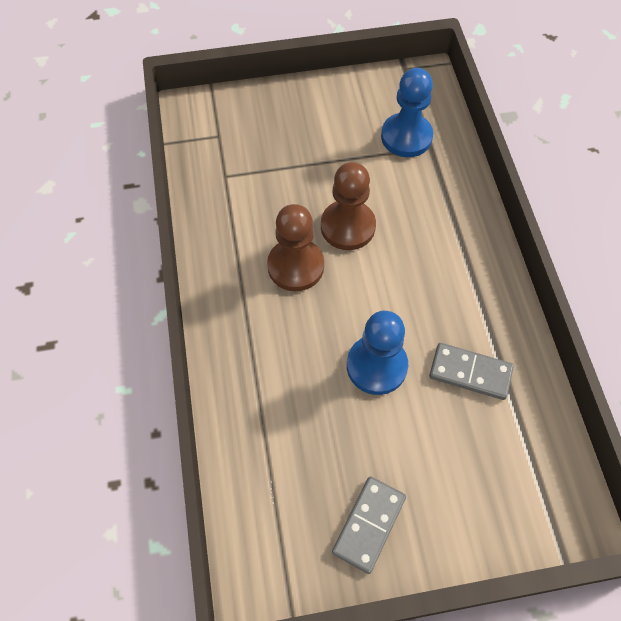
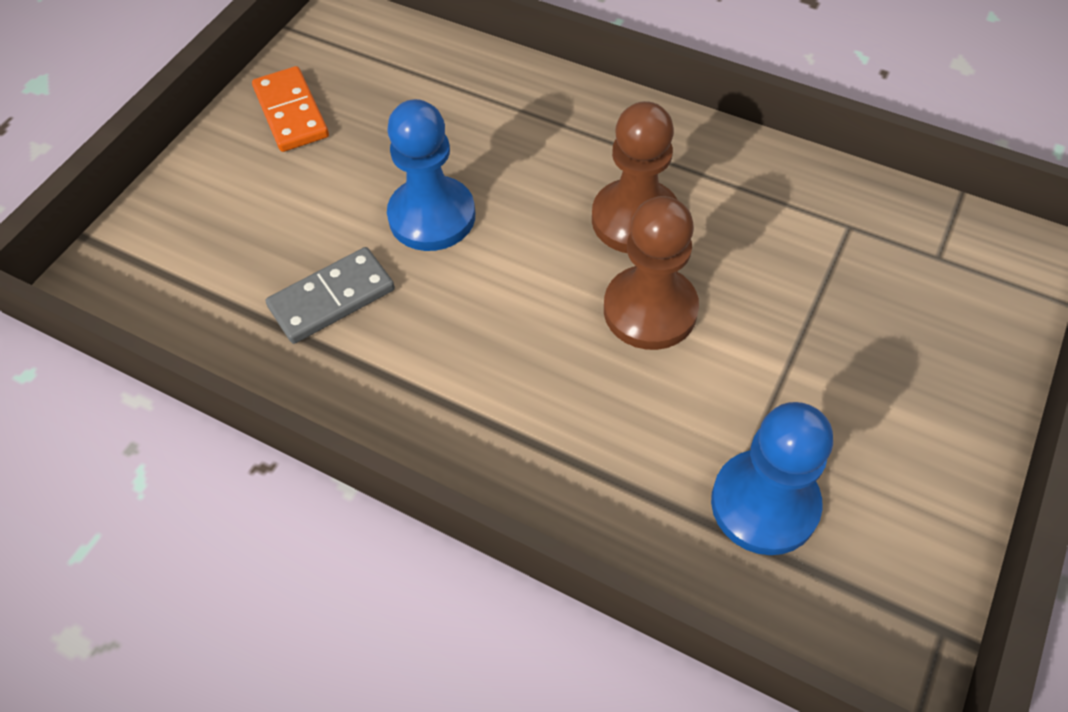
camera: 130 degrees right, 5 degrees down
(368, 524) = (291, 112): grey domino -> orange domino

